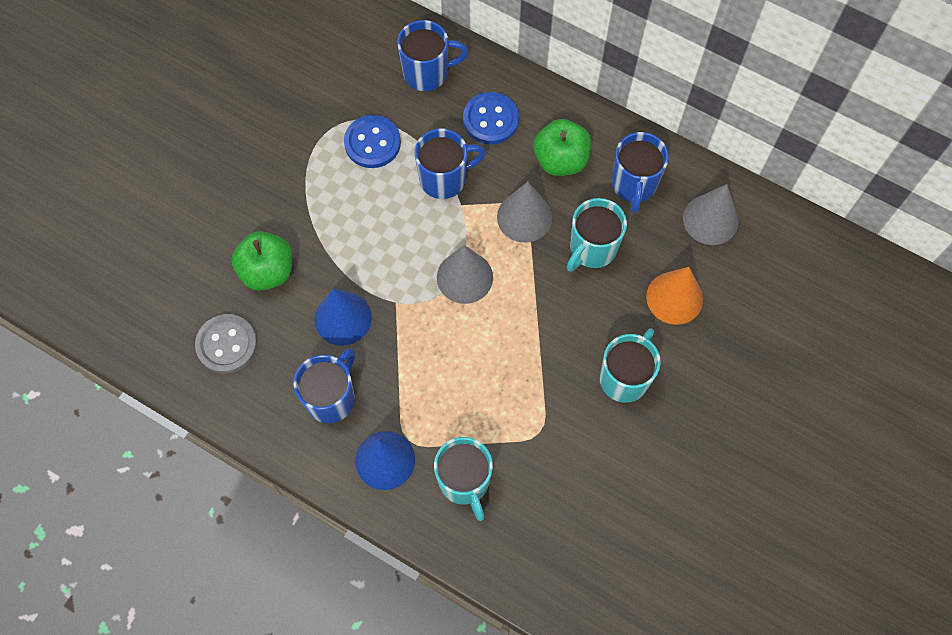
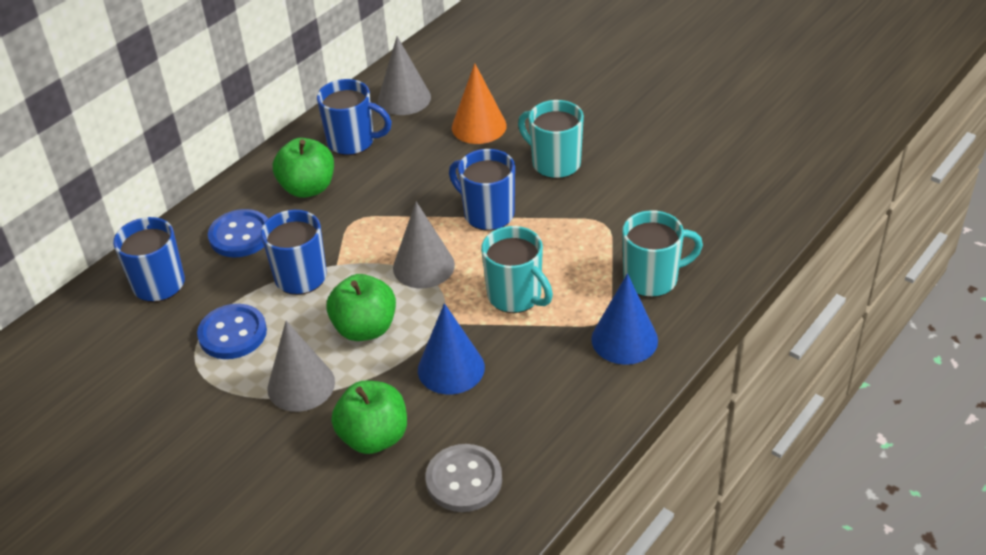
camera: 80 degrees left, 25 degrees down
(331, 398) = (547, 382): blue mug -> blue mug (487, 214)
(385, 242) = (365, 328): none -> green apple
(524, 217) = (365, 218): grey cone -> grey cone (301, 385)
(592, 249) = (414, 174): turquoise mug -> turquoise mug (516, 296)

